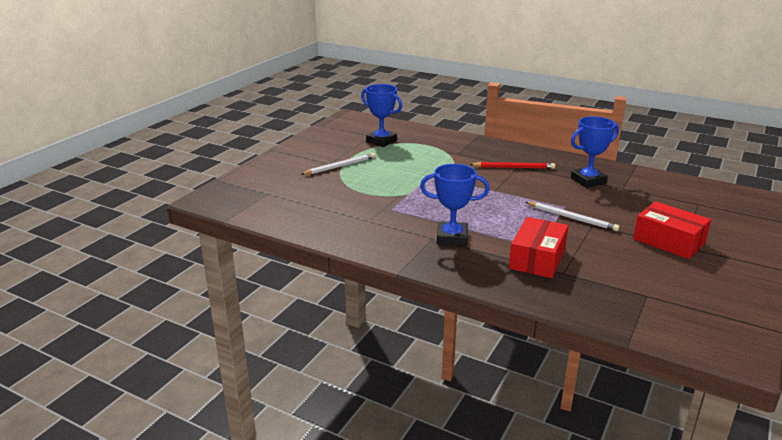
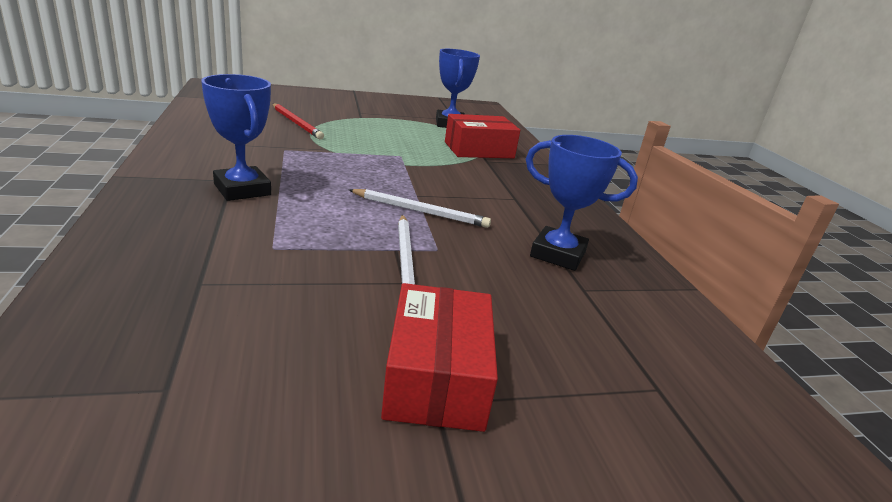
camera: 45 degrees right, 0 degrees up
(340, 166) = (359, 117): white pencil -> white pencil (420, 211)
(514, 167) = (506, 196): red pencil -> red pencil (296, 123)
(537, 259) = (231, 254): red box -> red box (479, 150)

